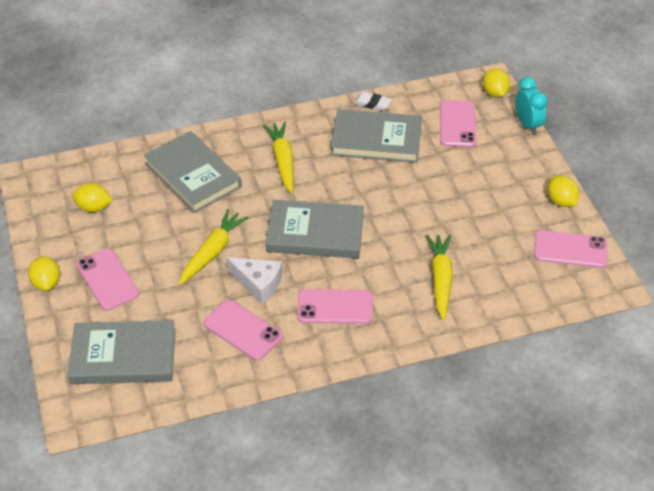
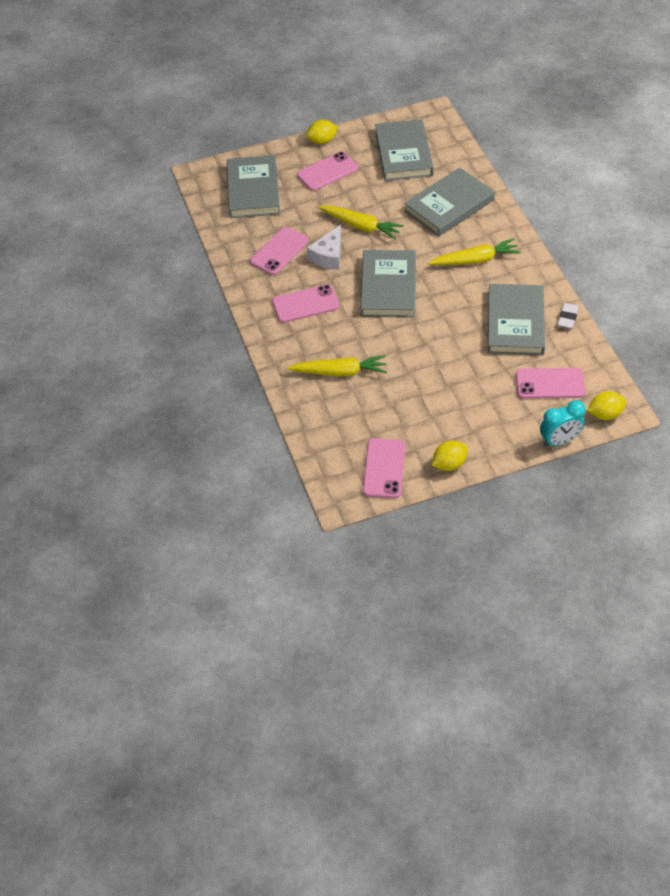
camera: 90 degrees right, 5 degrees up
(93, 208) = (403, 154): yellow lemon -> grey book
(335, 307) = (305, 304): pink phone -> pink phone turned 75 degrees clockwise

